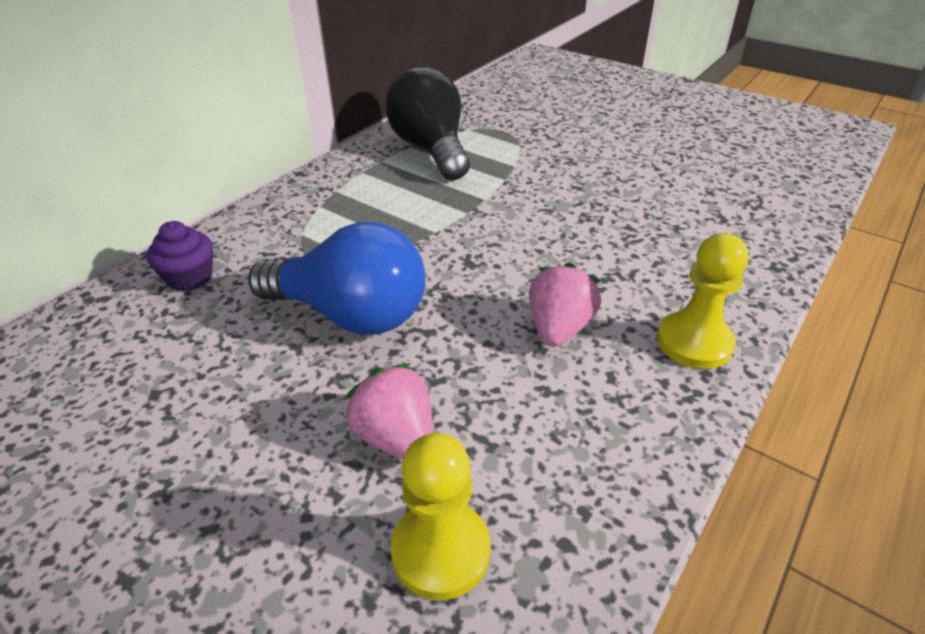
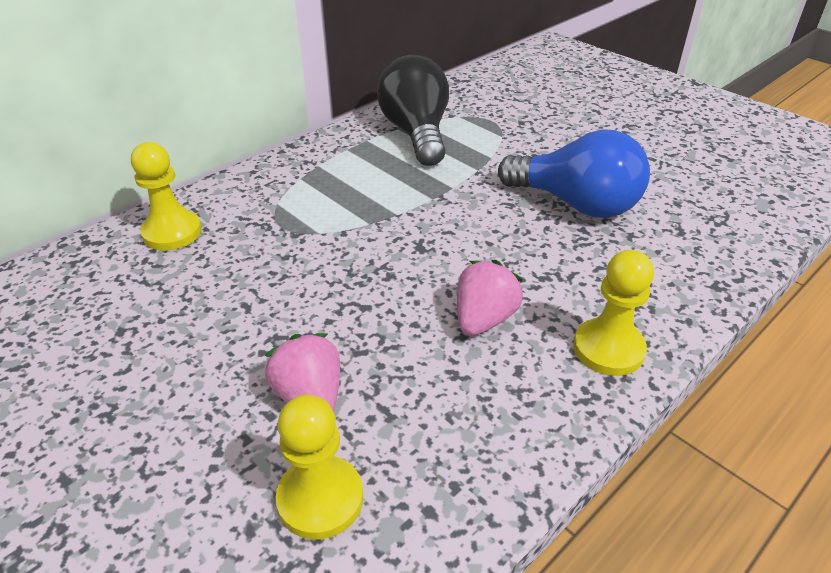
camera: 10 degrees right, 0 degrees up
(190, 277) = (172, 232): purple cupcake -> yellow pawn
(351, 314) = (300, 282): blue light bulb -> blue light bulb (576, 204)

